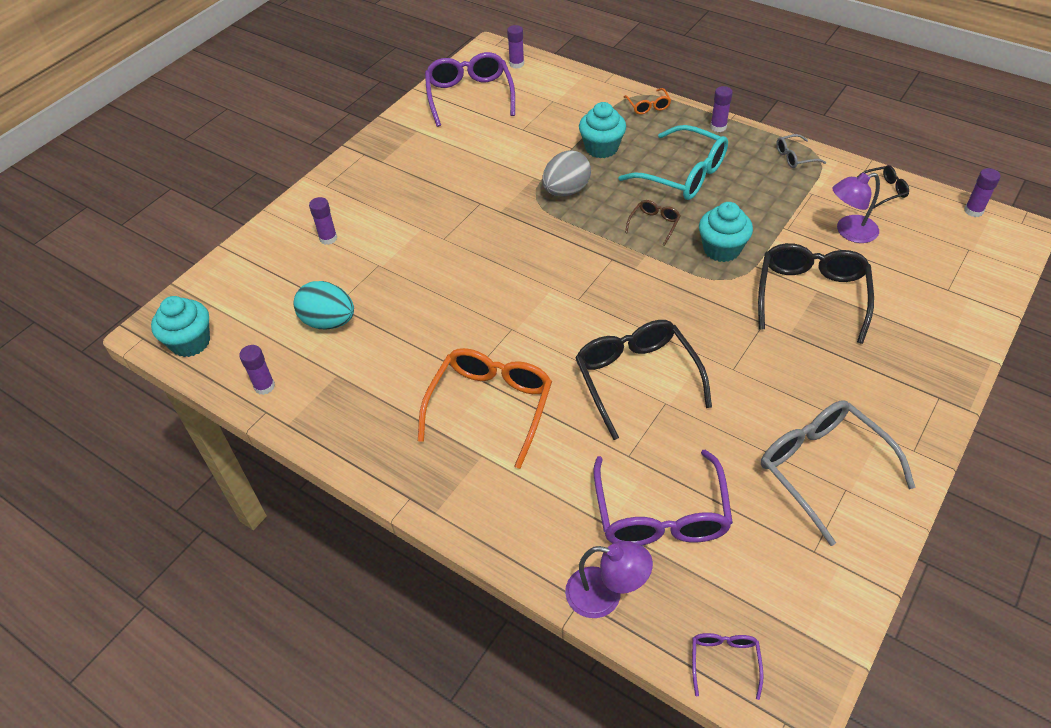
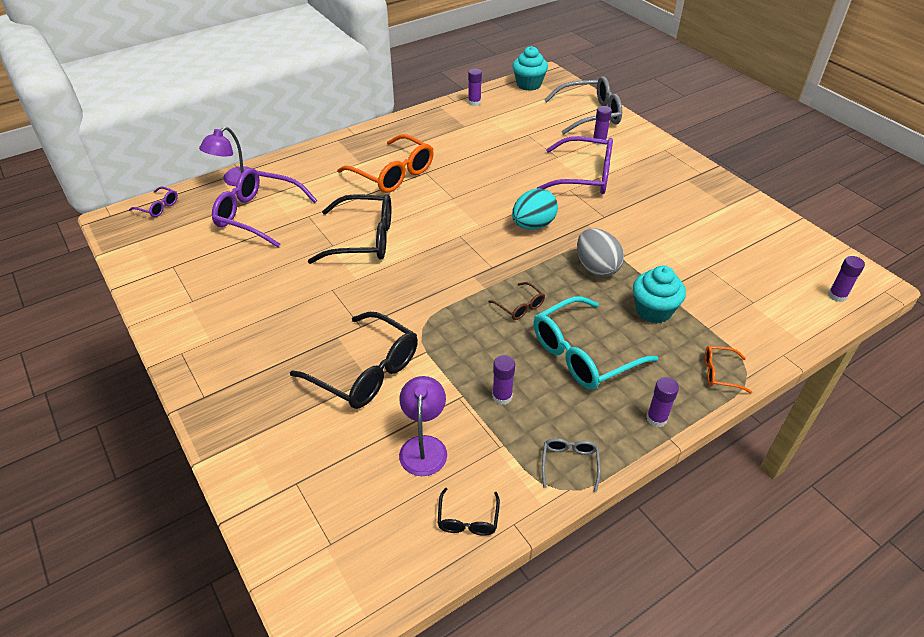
camera: 110 degrees right, 5 degrees down
(329, 322) = (513, 130): turquoise egg -> turquoise egg (533, 225)
(469, 96) = (778, 248): purple glasses -> purple glasses (584, 176)
(721, 249) = (461, 337): turquoise cupcake -> none
(822, 468) = (216, 297): grey glasses -> grey glasses (590, 114)
(973, 211) = (381, 596): purple glue stick -> purple glue stick (502, 396)

